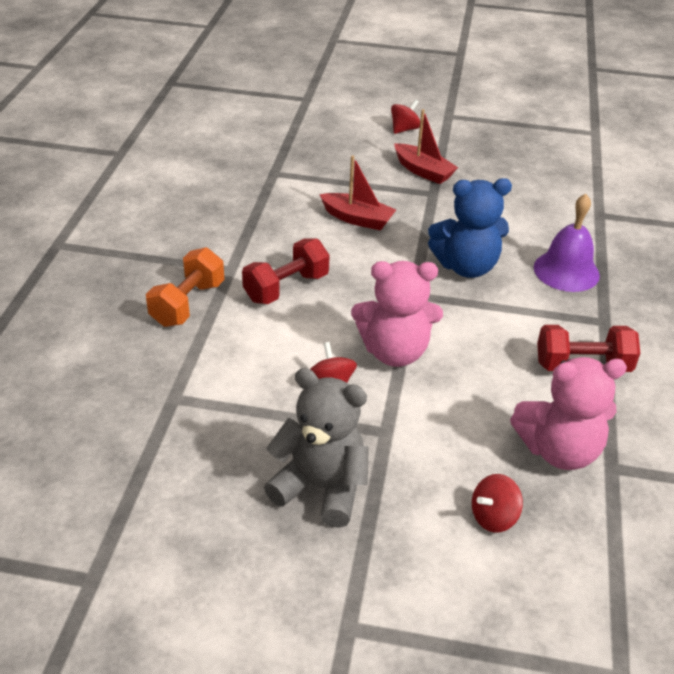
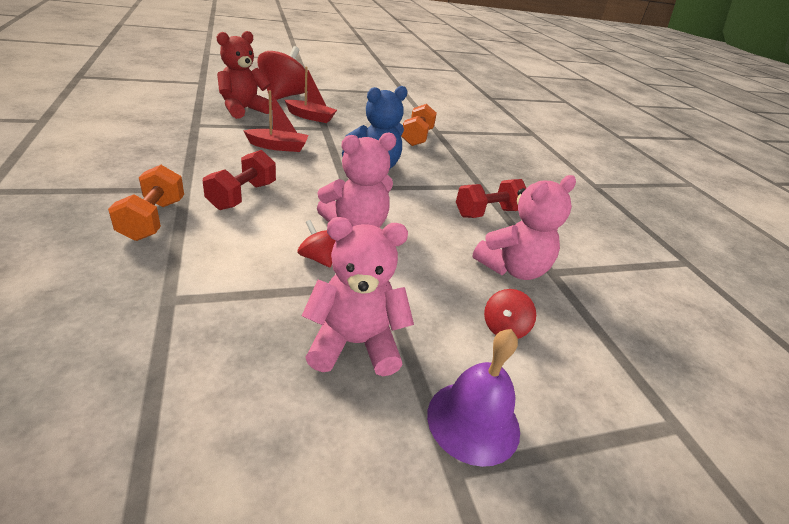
camera: 30 degrees left, 5 degrees down
(321, 487) = (354, 344): grey teddy bear -> pink teddy bear
(340, 151) = (243, 110): none -> red teddy bear
(404, 129) = (284, 96): red spinning top -> red spinning top, size x2.16
(559, 223) = (417, 137): none -> orange dumbbell
(566, 271) = (439, 162): purple bell -> purple bell (473, 421)

